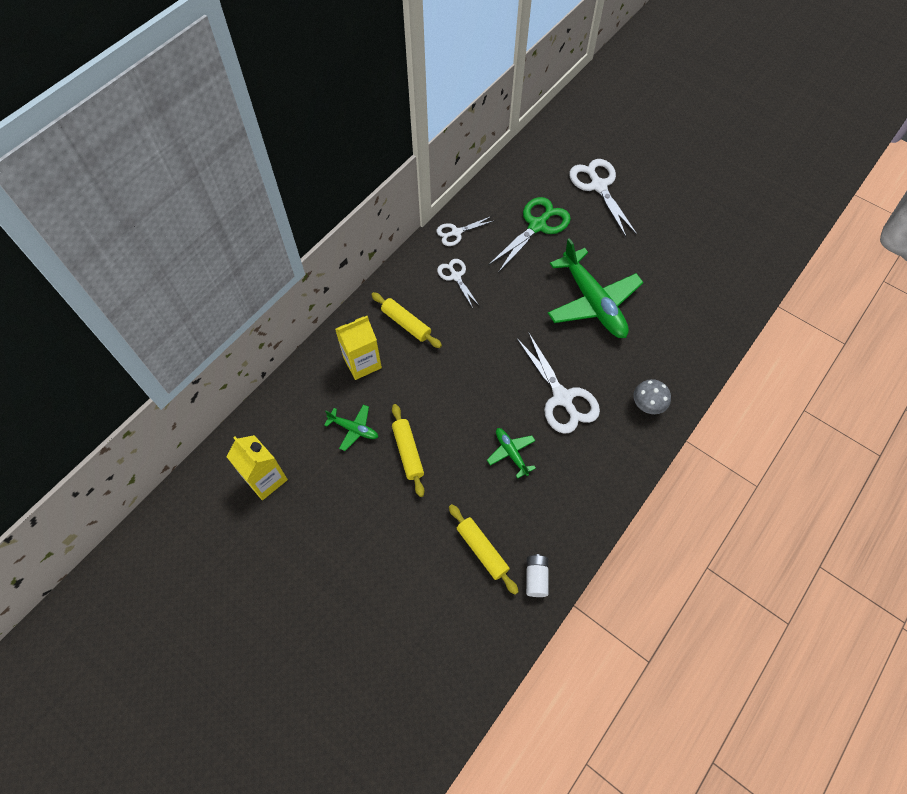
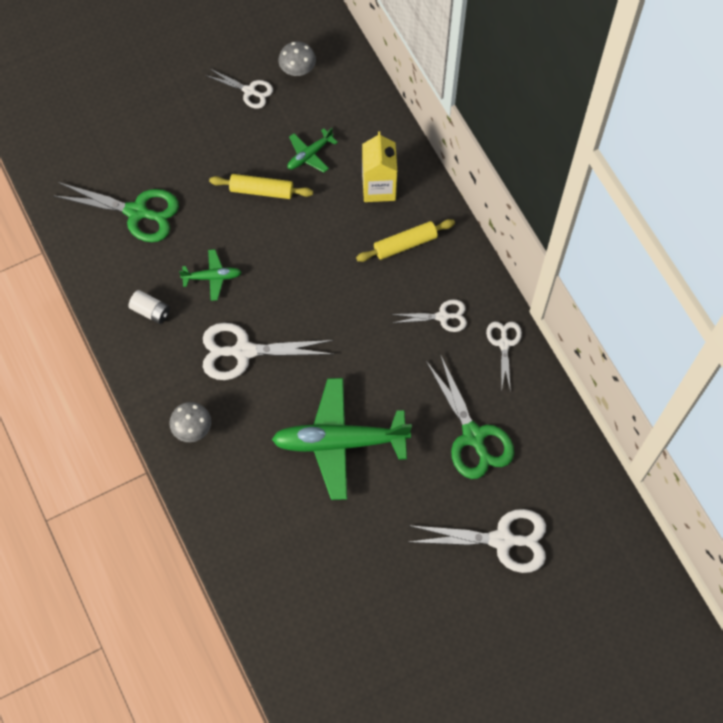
camera: 115 degrees right, 5 degrees up
(265, 479) = (297, 70): yellow carton -> grey mushroom
(306, 512) = (249, 91): none -> white scissors
(482, 550) = (137, 212): yellow rolling pin -> green scissors
(536, 578) = (89, 243): white battery -> white battery (151, 311)

